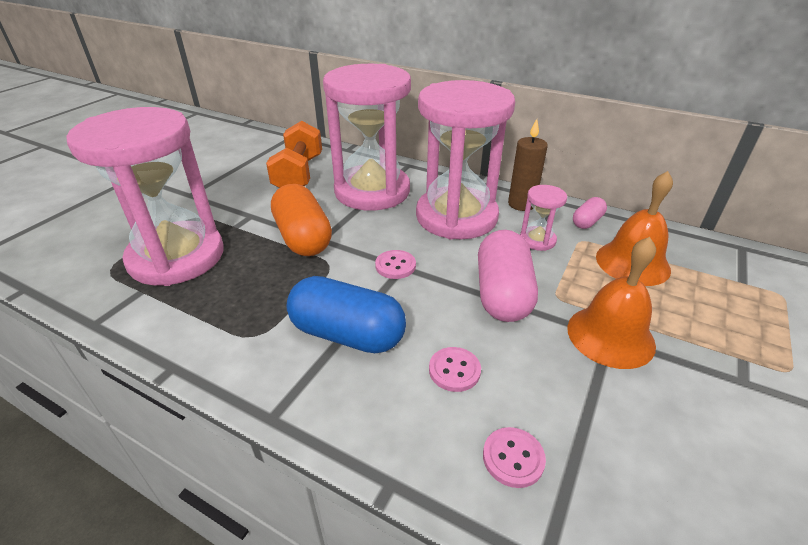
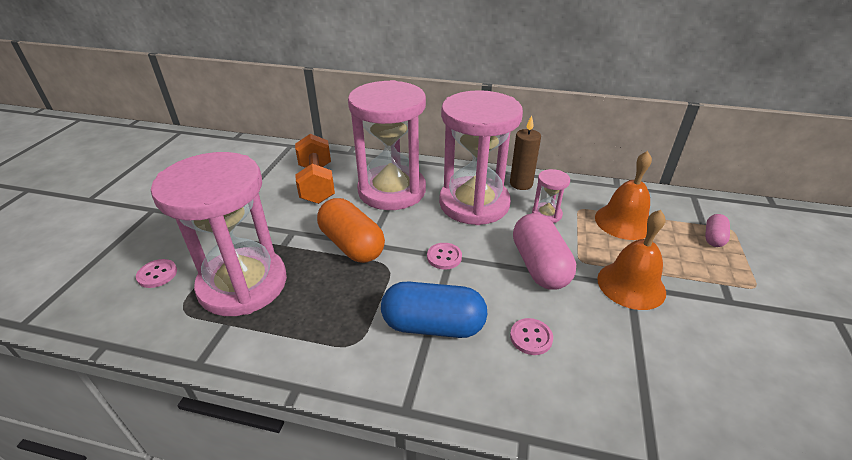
camera: 15 degrees left, 0 degrees up
(513, 458) = (602, 396): pink button -> pink button (157, 274)
(587, 222) = (577, 192): pink capsule -> pink capsule (713, 238)

